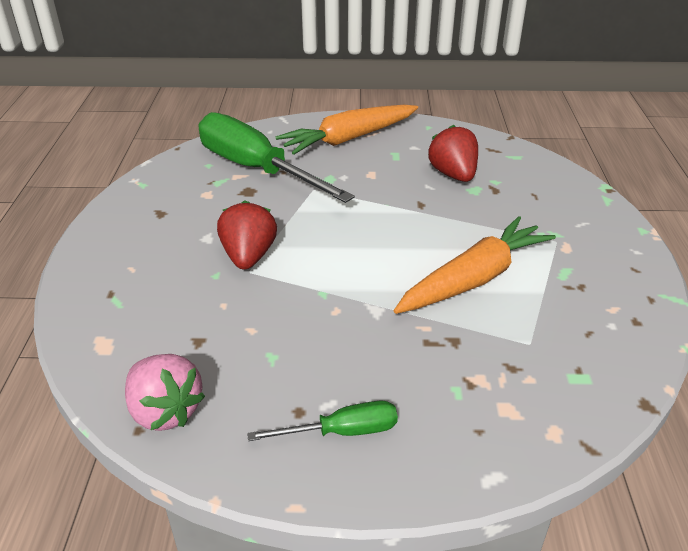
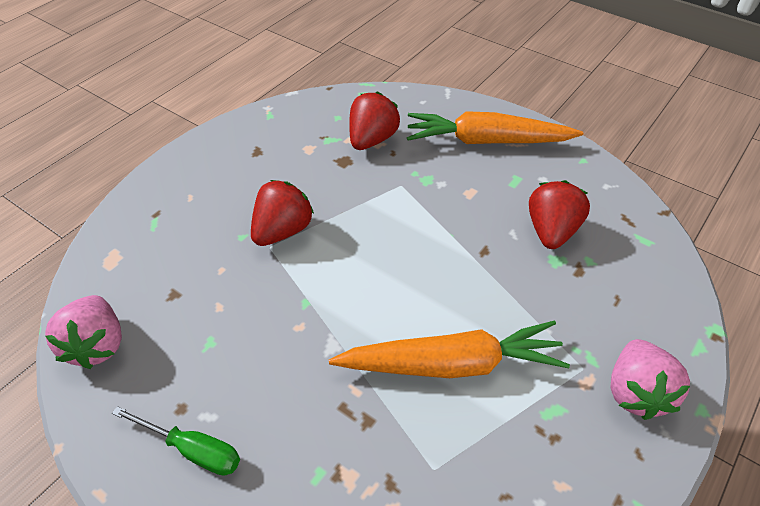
camera: 35 degrees right, 10 degrees up
(256, 169) = (372, 140): green screwdriver -> red strawberry
(600, 238) = (636, 393): none -> pink strawberry

